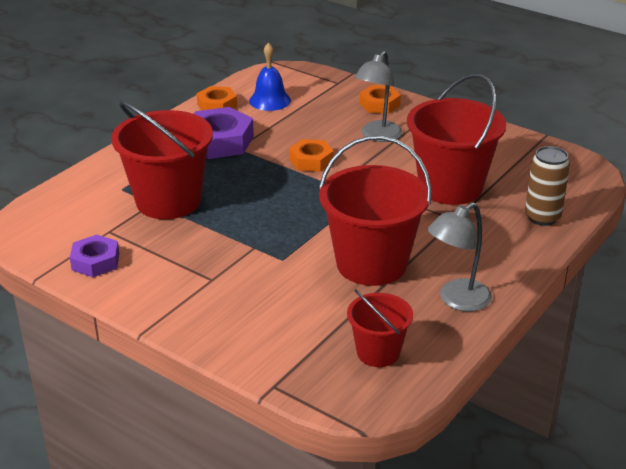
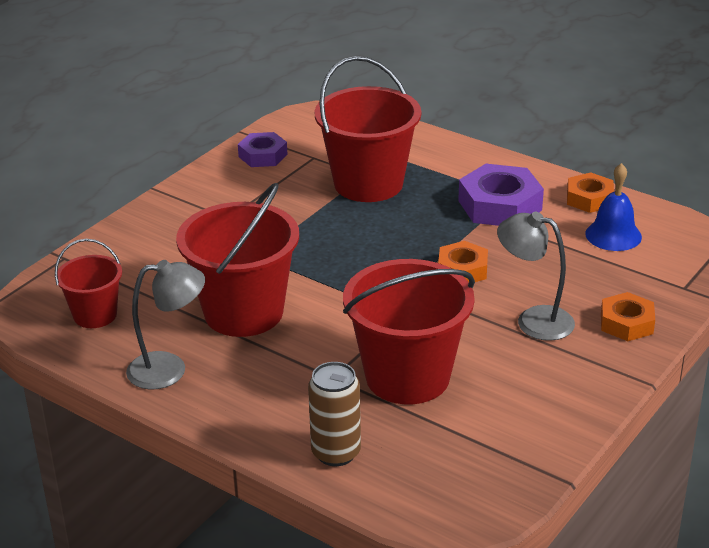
camera: 90 degrees right, 0 degrees up
(457, 300) = (169, 369): grey lamp -> grey lamp turned 120 degrees clockwise

